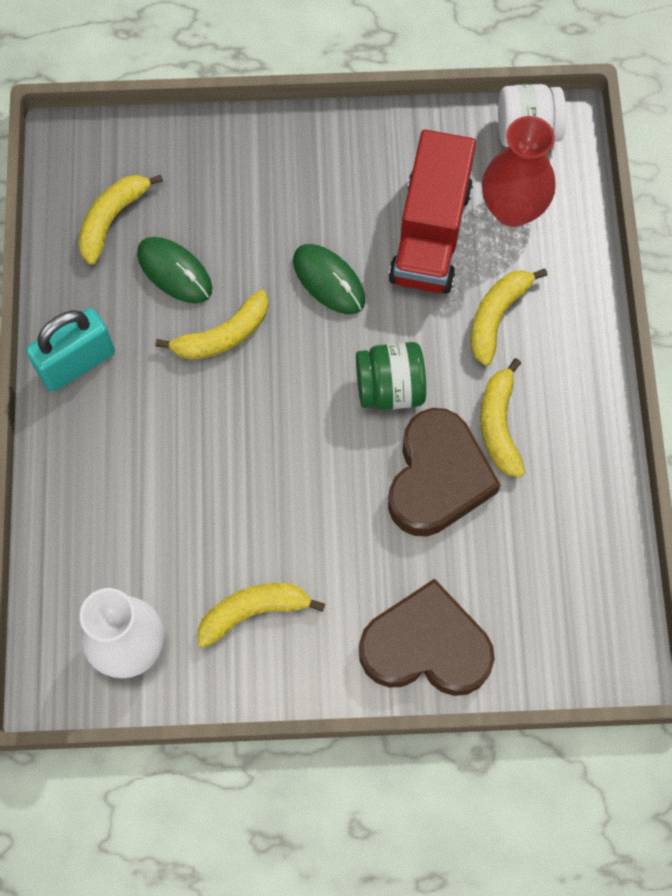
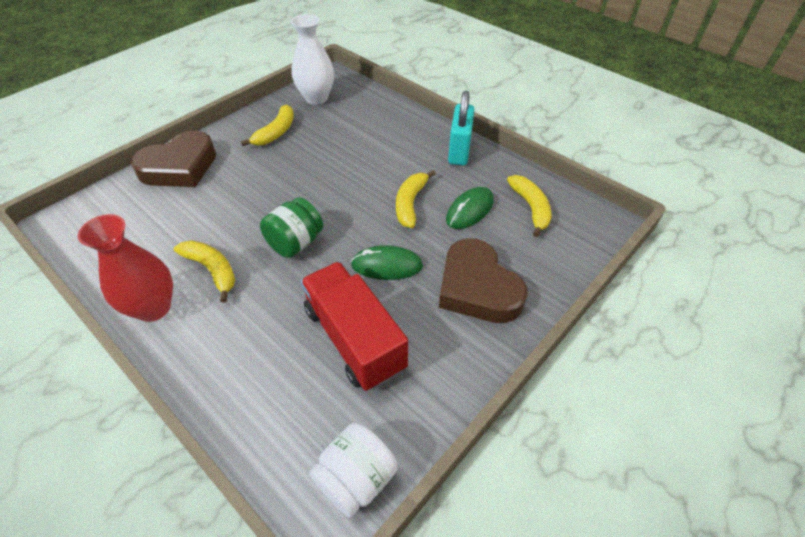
camera: 135 degrees right, 20 degrees down
(174, 272) = (469, 210): green mouse -> green mouse turned 45 degrees counterclockwise
(437, 478) = (229, 225): brown heart -> brown heart (477, 288)
(497, 316) = (262, 324): yellow banana -> none
(512, 209) = (312, 403): red vase -> red vase (153, 307)

